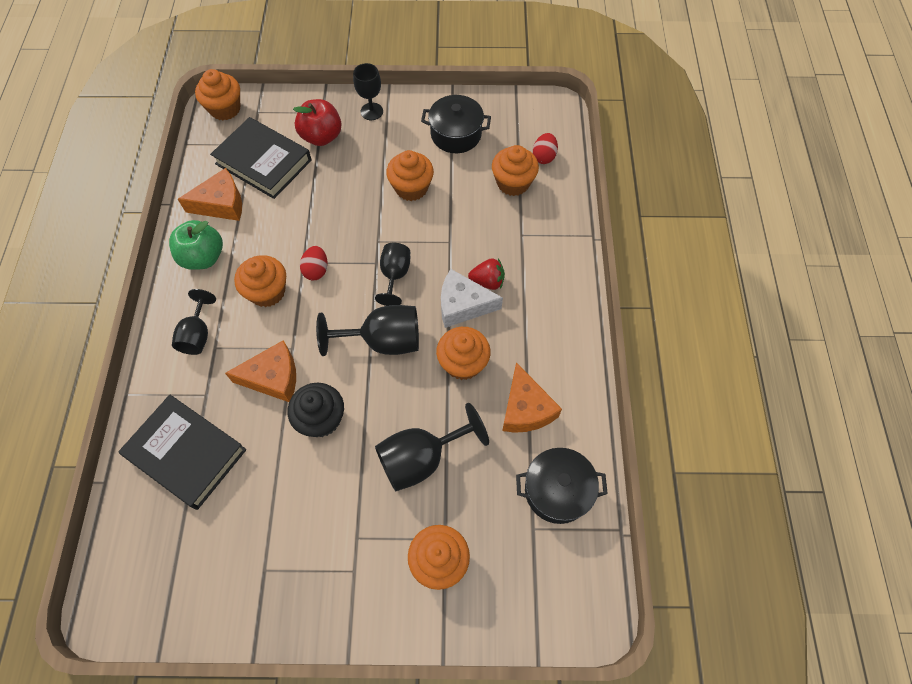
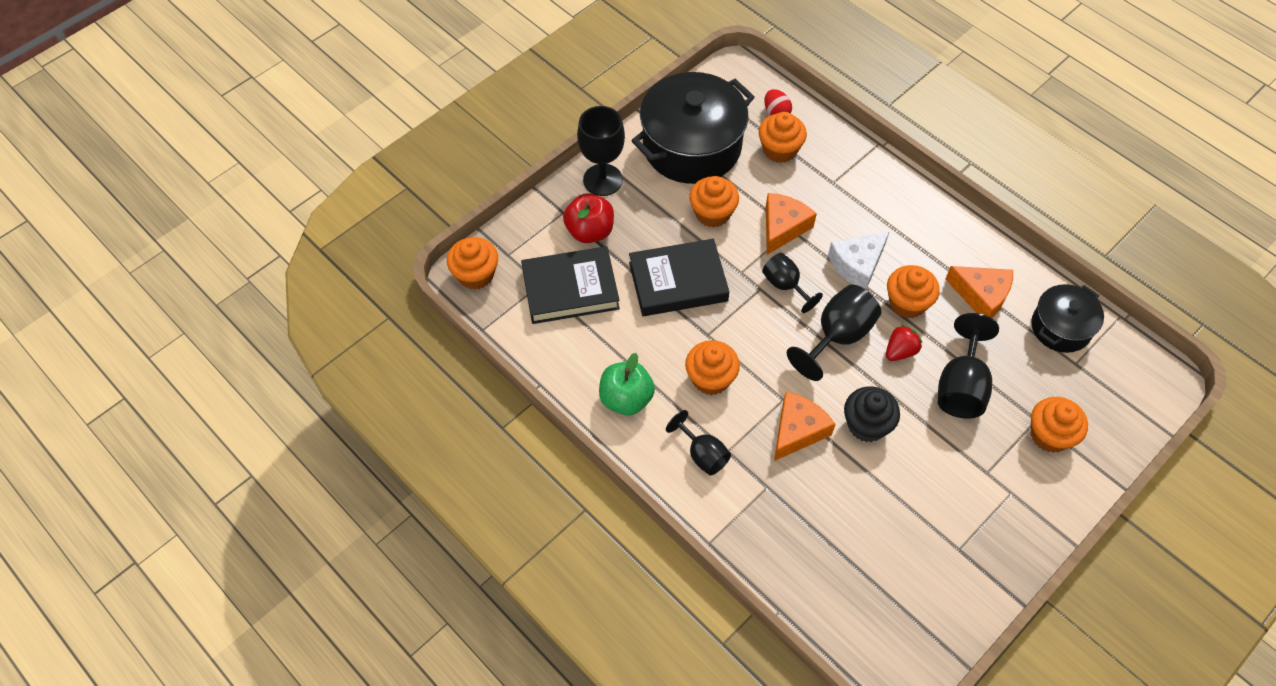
camera: 45 degrees left, 5 degrees down
(186, 453) = (809, 535): black book -> black book (678, 282)
(221, 204) = (582, 349): orange cheese -> orange cheese (783, 227)
(316, 270) = (725, 332): red egg -> none
(371, 111) = (602, 180): black goblet -> black goblet, size x1.56
(456, 134) = (692, 146): black pot -> black pot, size x1.81
(487, 281) = (852, 234): red strawberry -> red strawberry (900, 351)

